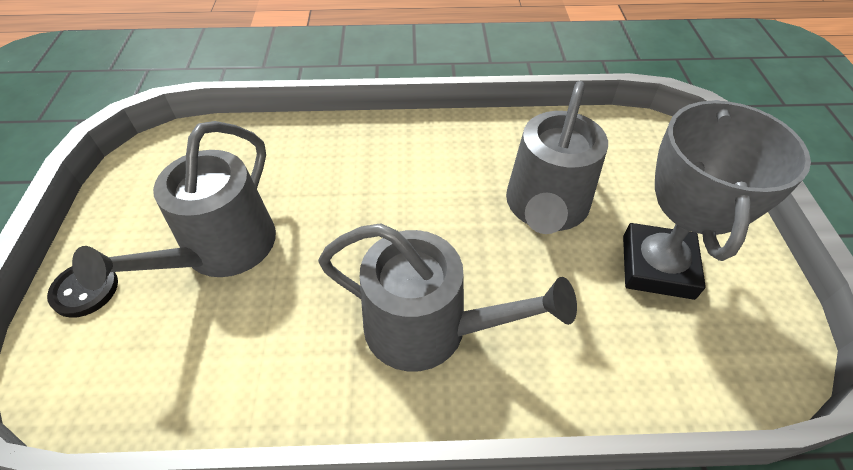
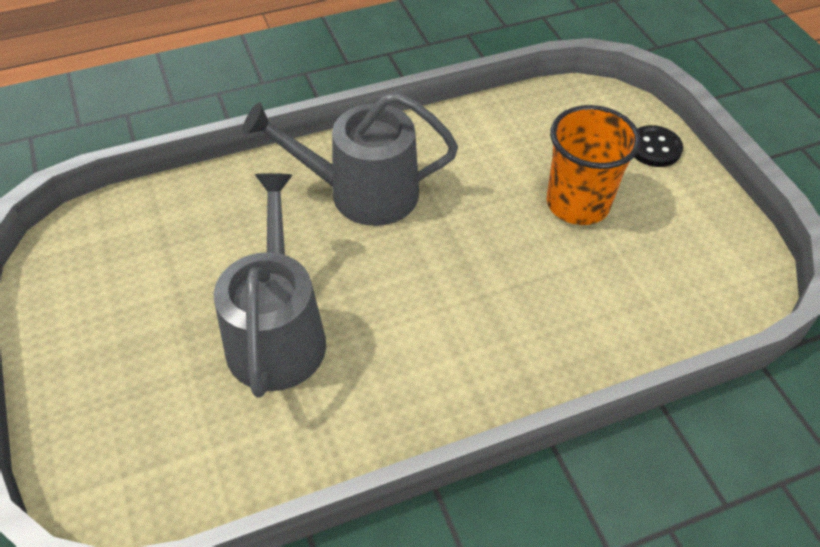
camera: 160 degrees right, 0 degrees up
(221, 249) = (577, 204): grey watering can -> orange cup
(657, 266) = (155, 298): grey trophy -> none

